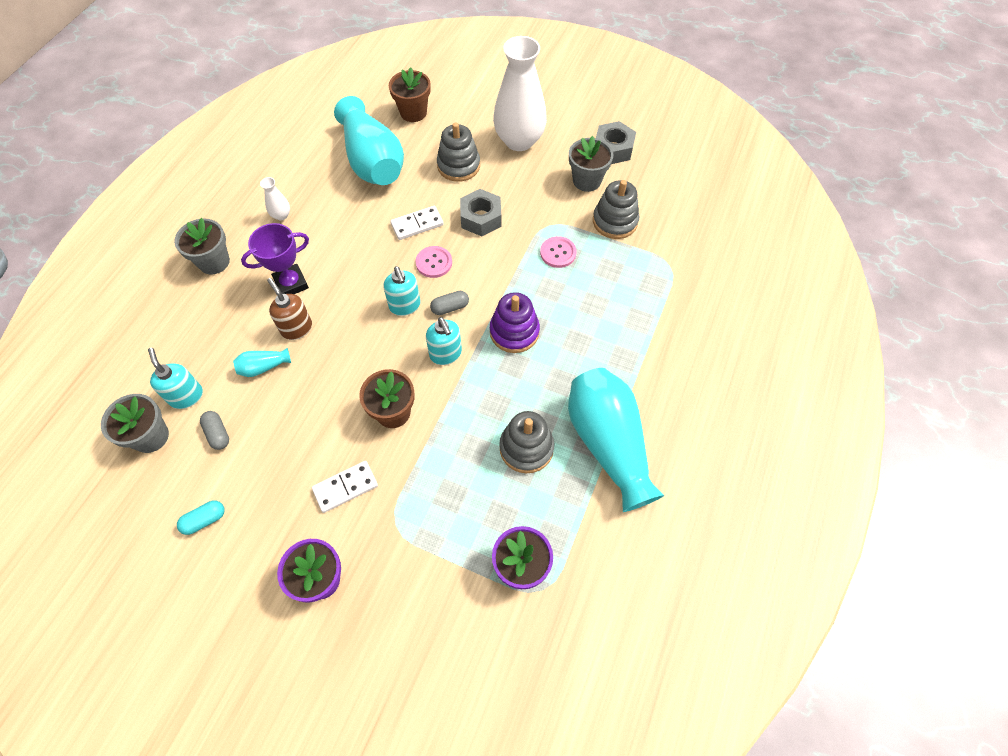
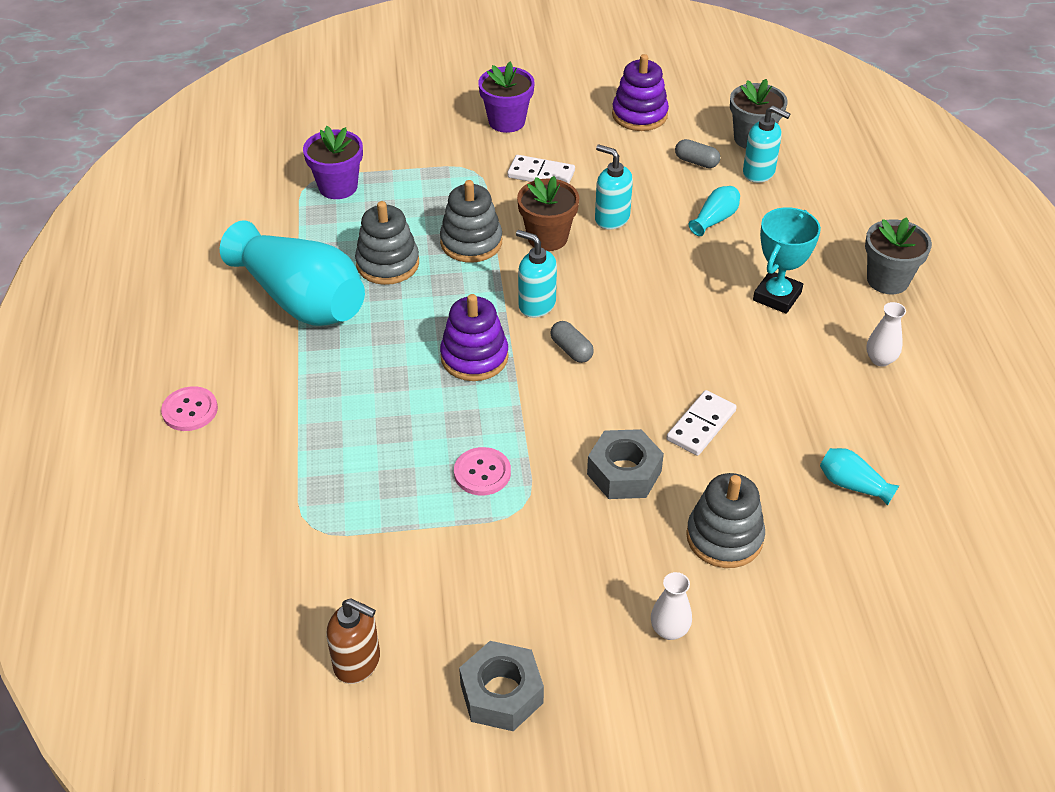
camera: 150 degrees right, 15 degrees down
(204, 520) = (639, 115): turquoise capsule -> purple stacking toy
(291, 283) = (777, 296): purple trophy -> turquoise trophy
(296, 328) = (721, 261): brown soap dispenser -> brown soap dispenser (357, 662)
(345, 487) = (541, 174): white domino -> white domino turned 75 degrees clockwise
(372, 161) = (852, 485): turquoise vase -> turquoise vase, size x0.41
(405, 306) = (625, 330): turquoise soap dispenser -> turquoise soap dispenser (611, 218)
(413, 112) = (882, 598): brown flower pot -> none
(434, 263) = (635, 389): pink button -> pink button (190, 410)
(450, 307) = (571, 350): grey capsule -> grey capsule turned 75 degrees counterclockwise
(519, 140) = (669, 630): white vase -> white vase, size x0.41
(587, 180) = (510, 607): grey flower pot -> none
(615, 221) = (426, 557): grey stacking toy -> grey stacking toy (471, 242)

